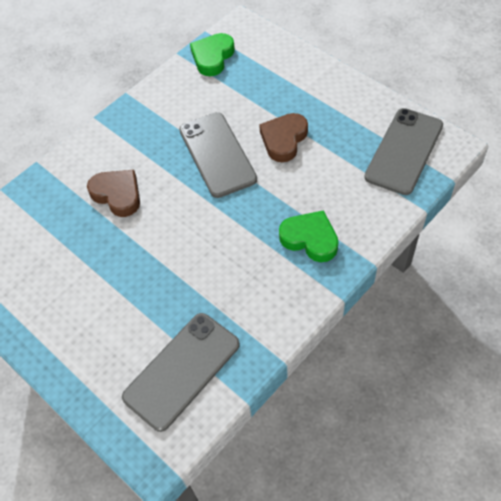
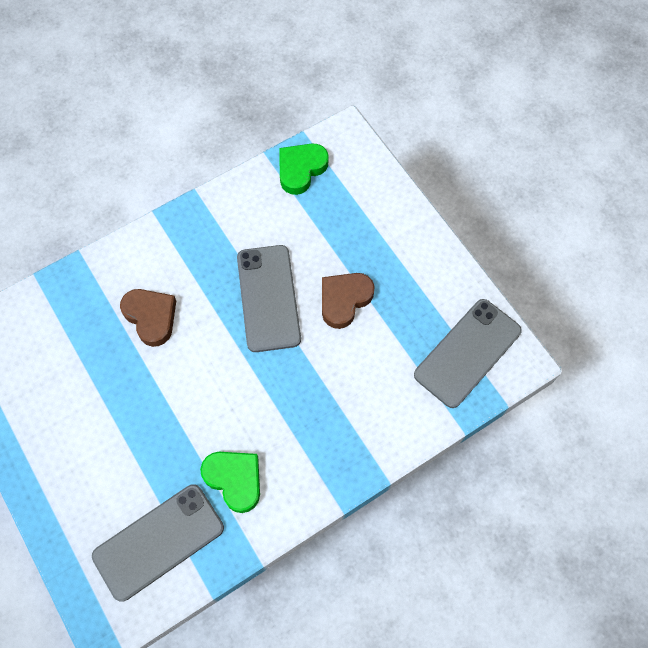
camera: 10 degrees right, 10 degrees up
(310, 239) = (332, 430): green heart -> green heart (234, 479)

